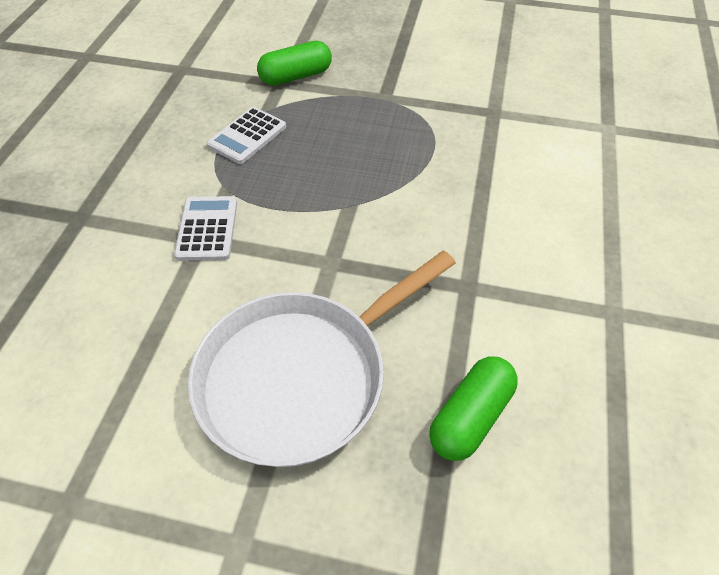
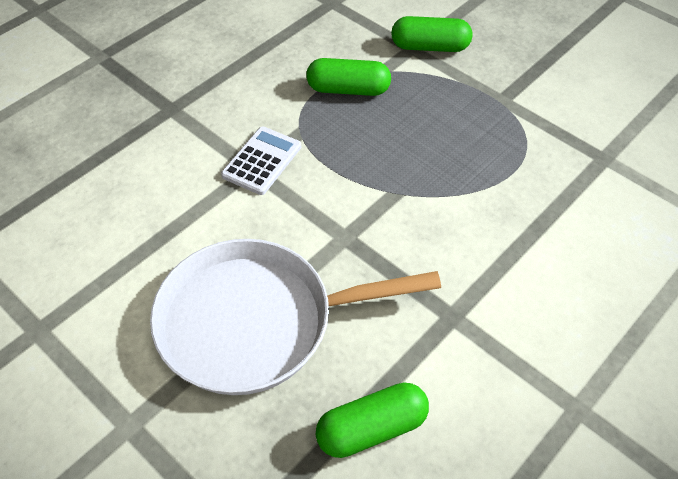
camera: 30 degrees right, 0 degrees up
(247, 136) = (348, 89): white calculator -> green capsule

